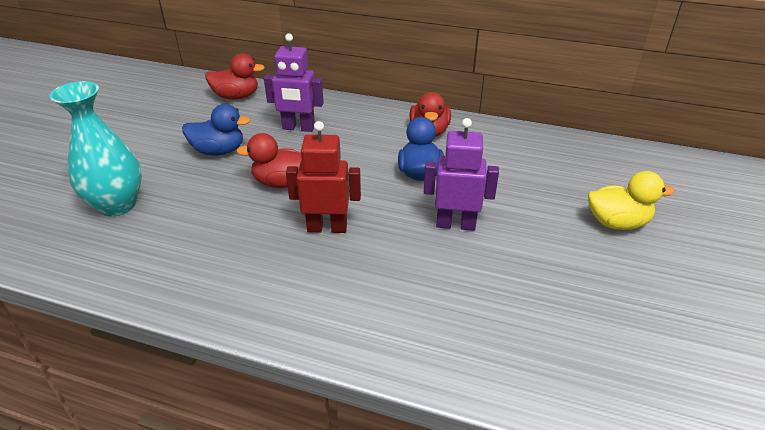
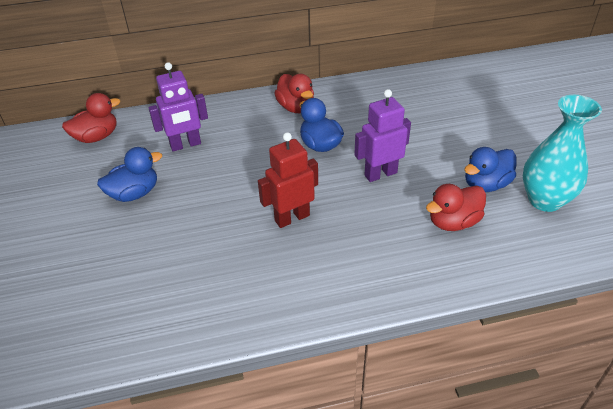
camera: 30 degrees left, 5 degrees up
(117, 205) = (90, 280): turquoise vase -> turquoise vase (544, 200)
(282, 183) = (219, 198): red duck -> red duck (453, 222)
(569, 285) = (486, 184): none -> blue duck
(617, 223) = (478, 128): yellow duck -> none

